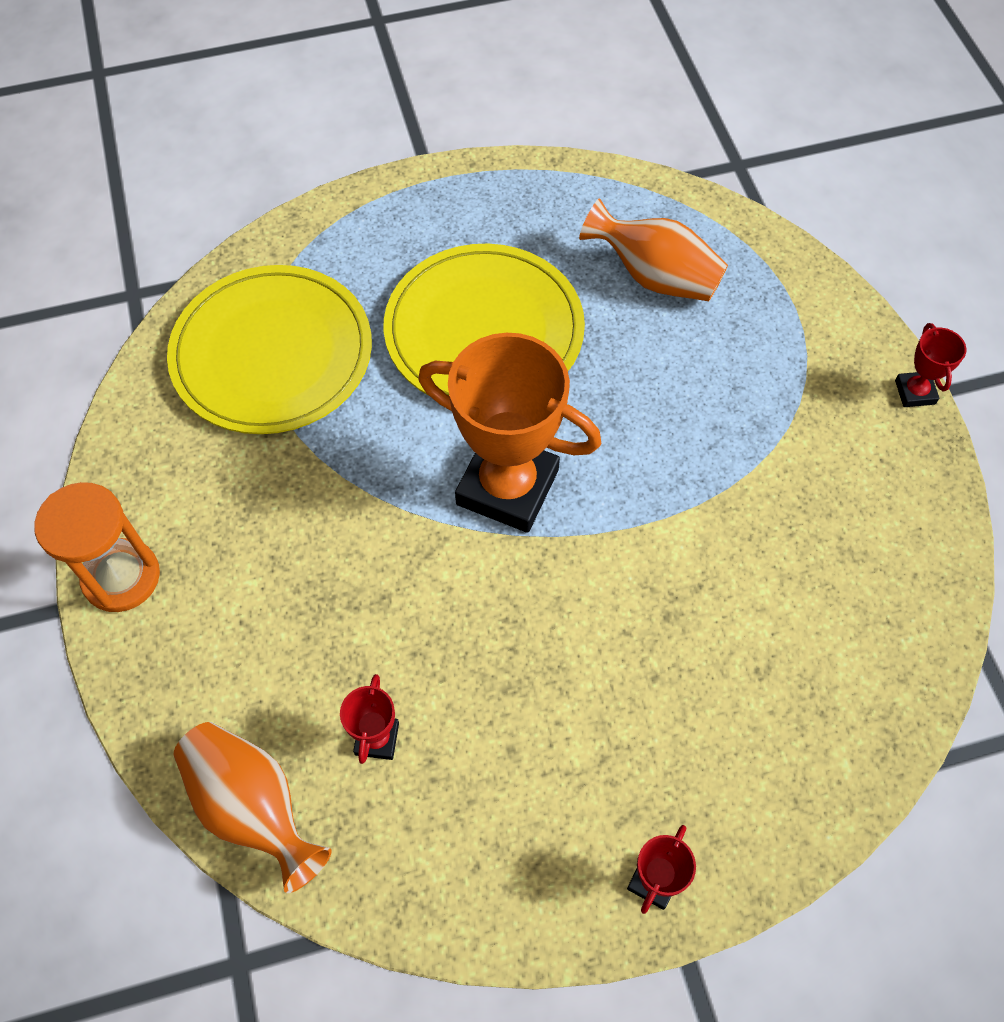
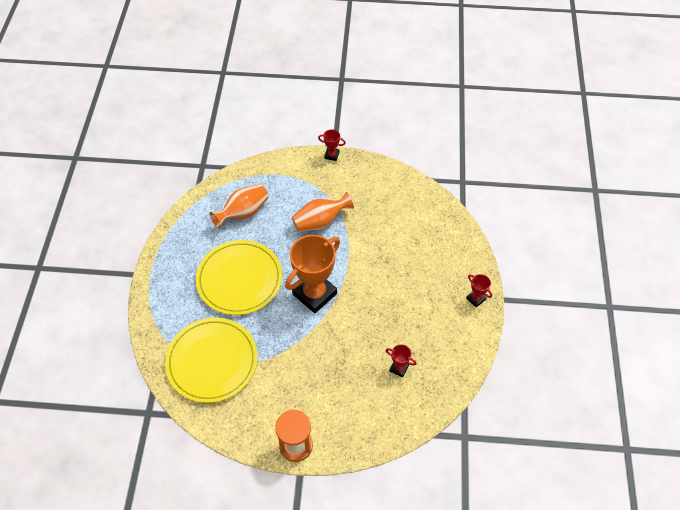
camera: 70 degrees left, 5 degrees down
(253, 807) = (410, 417): orange vase -> orange vase (320, 221)

